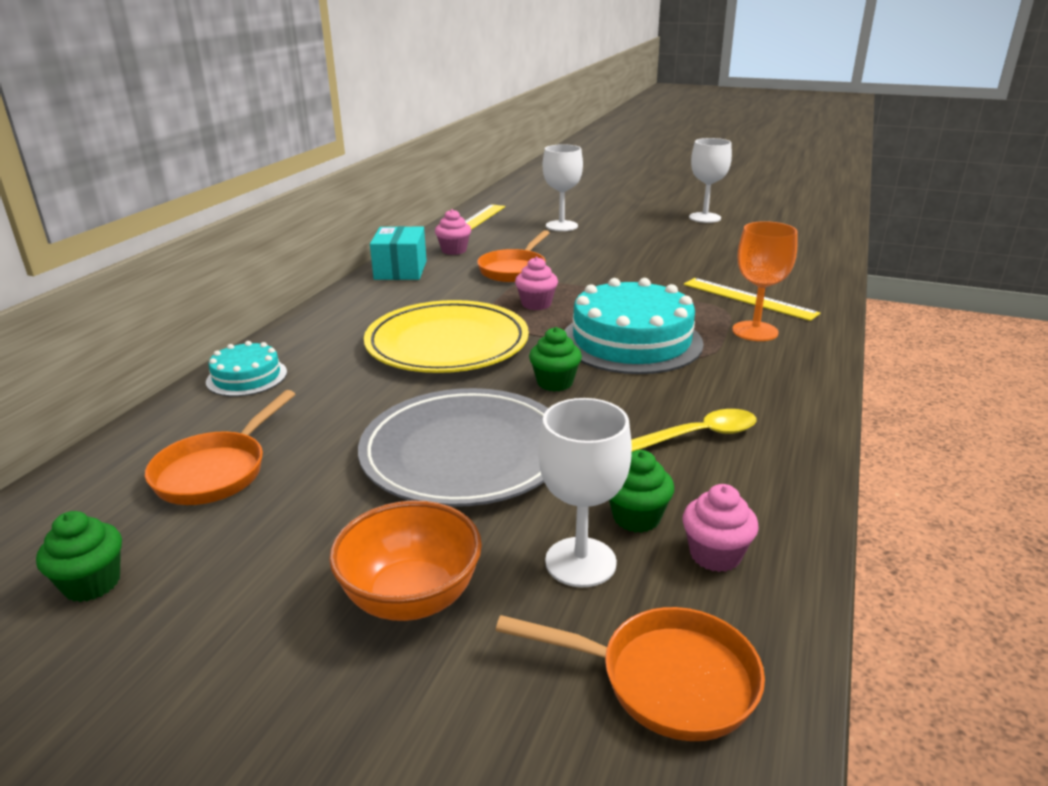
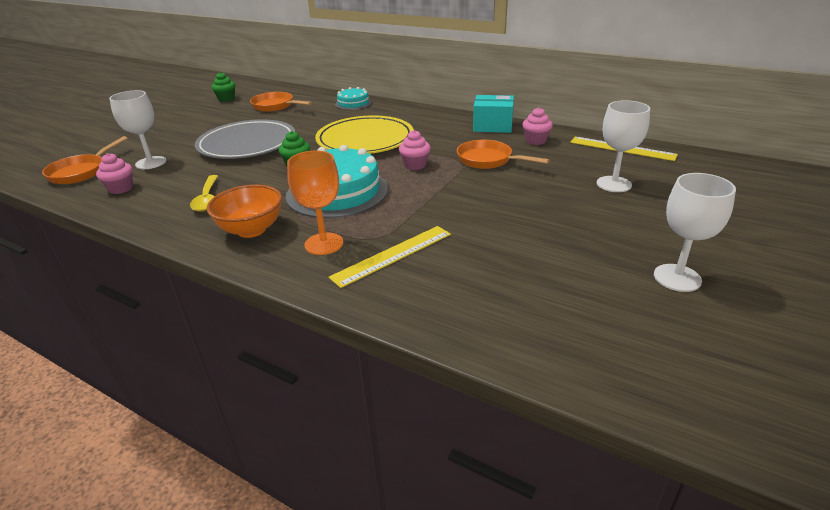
camera: 100 degrees right, 5 degrees up
(411, 598) = (168, 137): orange bowl -> orange bowl (251, 230)
(636, 517) = (163, 175): green cupcake -> none

